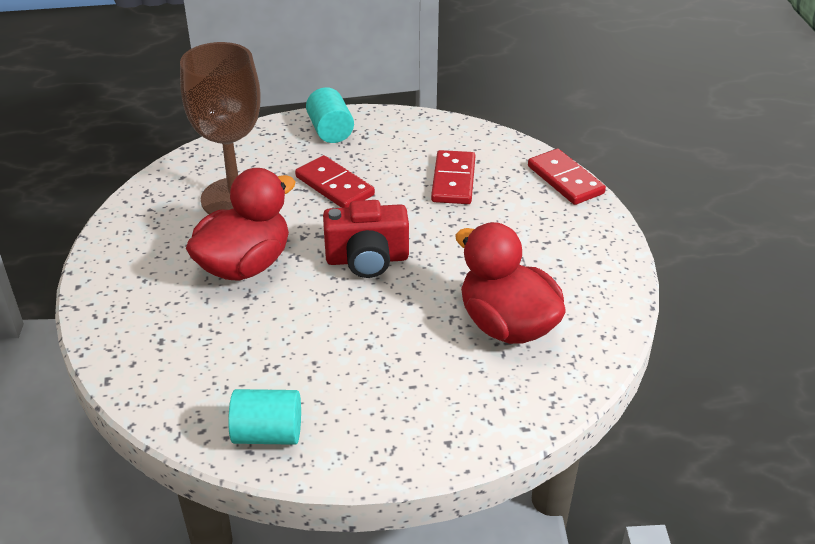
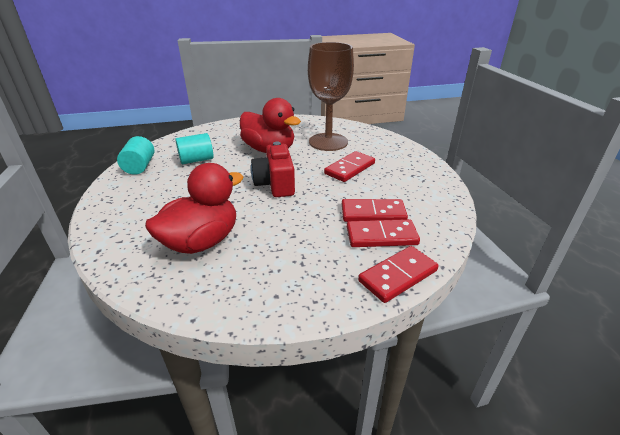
camera: 85 degrees right, 5 degrees down
(330, 131) = (412, 163): turquoise cylinder -> turquoise cylinder (196, 160)
(499, 180) = (381, 236): none -> red domino

